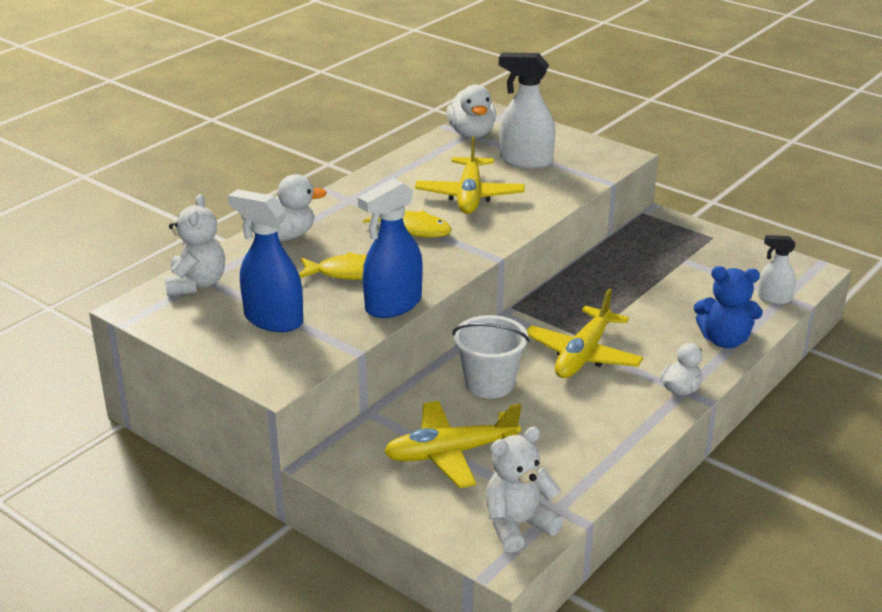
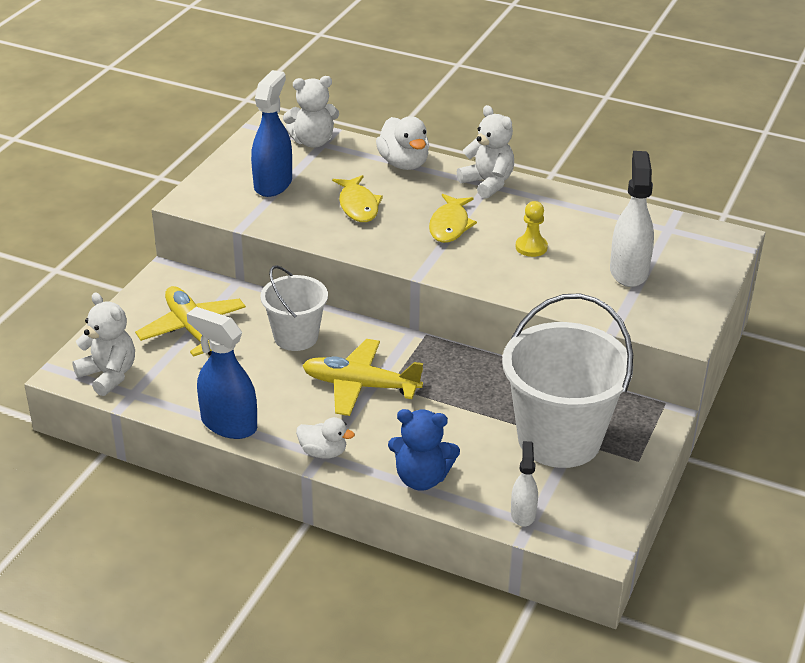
camera: 75 degrees right, 5 degrees up
(347, 199) = (487, 183): none -> white teddy bear
(393, 305) = (314, 234): blue spray bottle -> blue spray bottle (228, 424)
(470, 196) = (531, 247): yellow plane -> yellow pawn
(471, 133) = (670, 231): white duck -> none
(680, 266) = (559, 439): none -> white bucket
(724, 340) = (421, 478): blue teddy bear -> blue teddy bear turned 75 degrees counterclockwise

